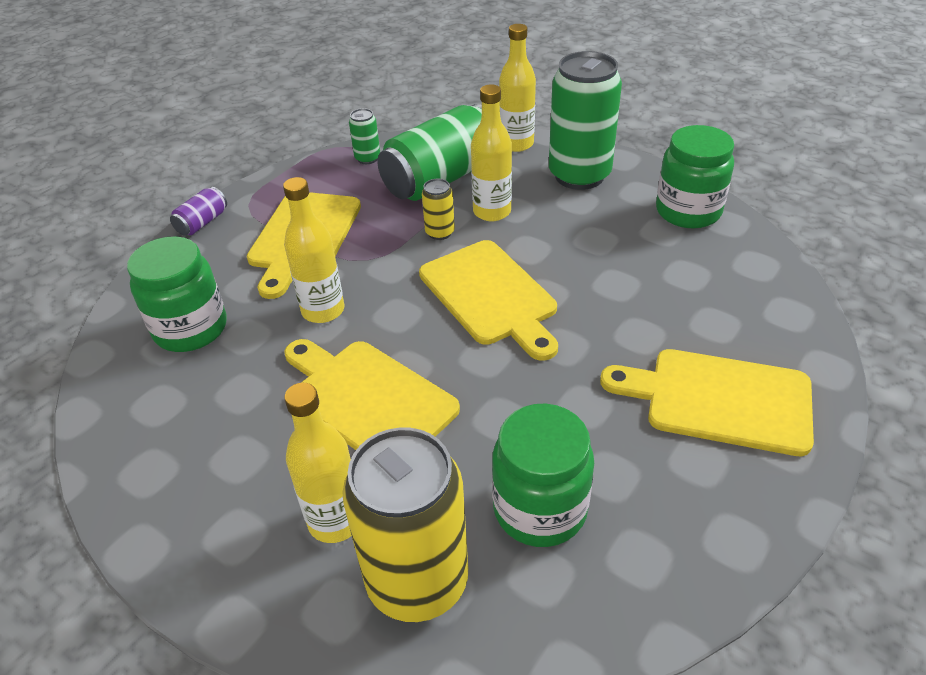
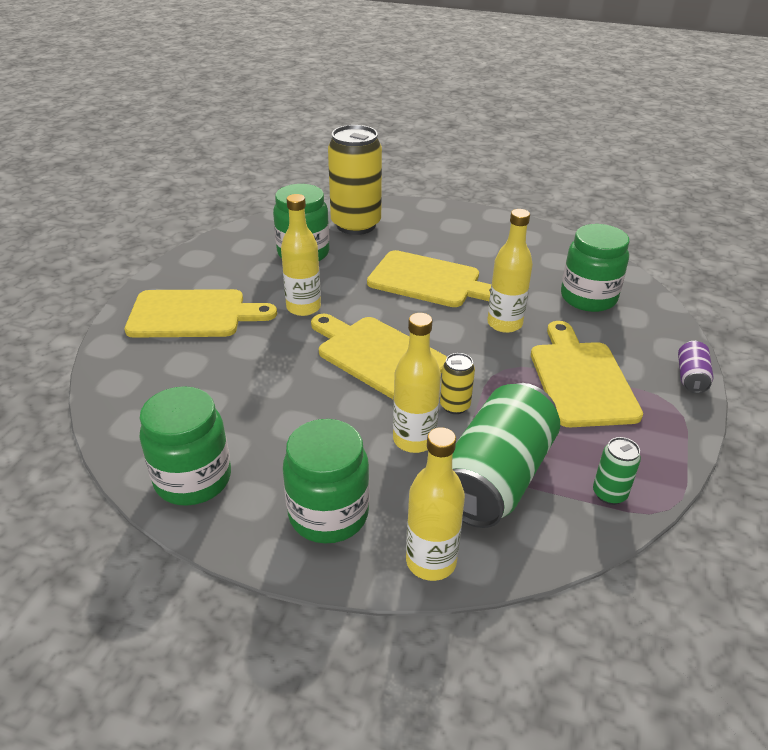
camera: 160 degrees right, 5 degrees down
(335, 521) = (409, 235): yellow bottle -> yellow bottle (303, 307)
(579, 175) = (328, 514): green can -> green jar

